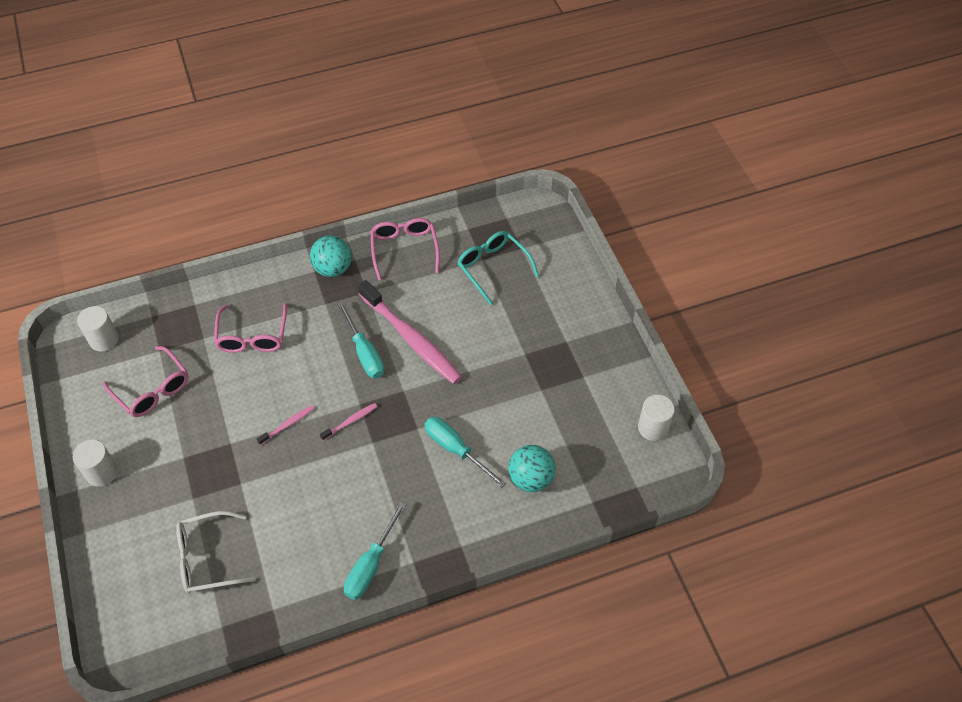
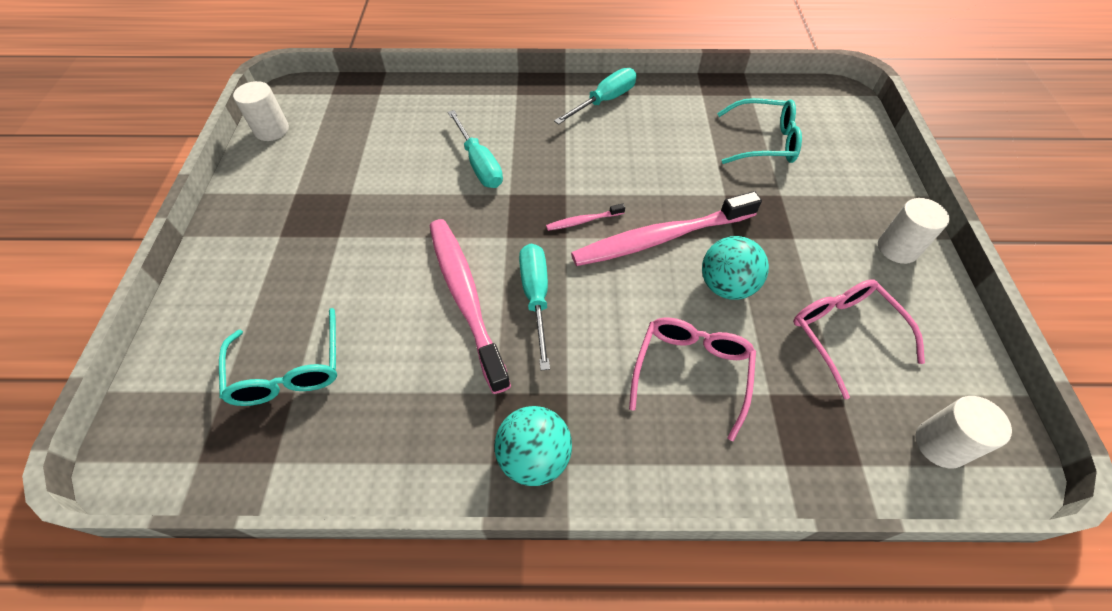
camera: 160 degrees left, 0 degrees up
(208, 558) = (763, 142): white glasses -> turquoise glasses
(288, 424) = (660, 238): pink toothbrush -> pink toothbrush, size x2.39
(404, 249) = (400, 455): pink glasses -> none
(530, 478) = (421, 122): turquoise ball -> turquoise ball (726, 286)

